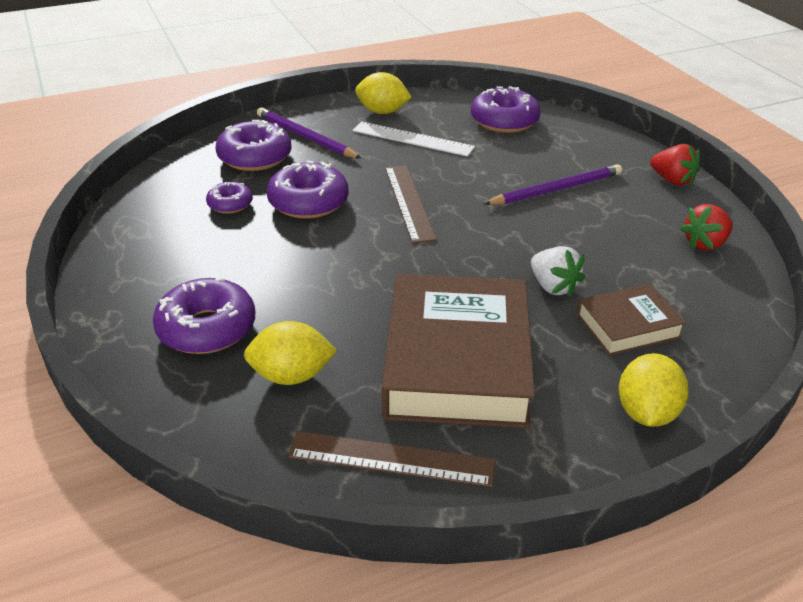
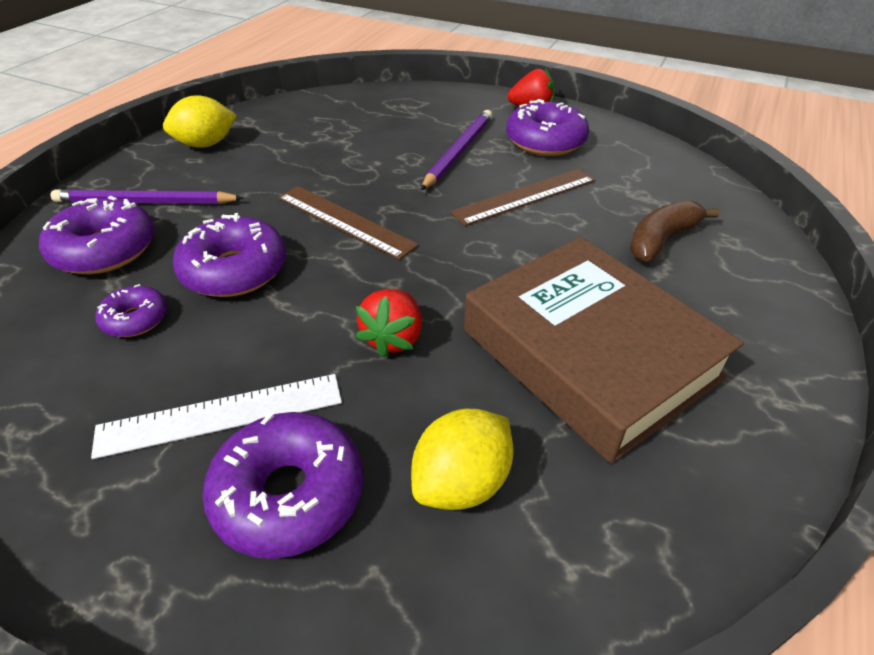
camera: 40 degrees left, 5 degrees up
(391, 459) = (673, 502): brown ruler -> brown ruler (525, 196)
(412, 139) = (271, 159): white ruler -> white ruler (221, 415)
(504, 121) = (338, 111): purple donut -> purple donut (545, 141)
(553, 286) = (567, 236): white strawberry -> none
(628, 326) = (661, 240): brown book -> brown banana
(646, 412) = (771, 305): yellow lemon -> none
(705, 244) = (618, 147): red strawberry -> red strawberry (393, 338)

